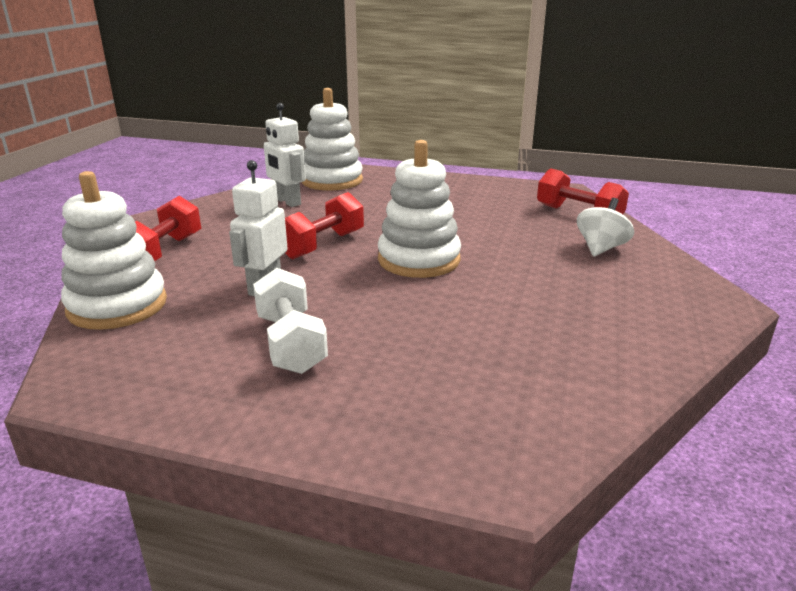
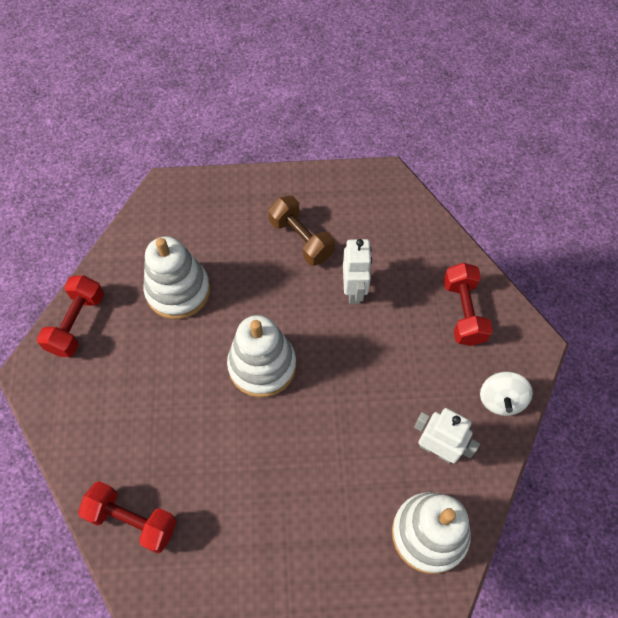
camera: 160 degrees right, 35 degrees up
(117, 306) = (429, 241): white stacking toy -> white stacking toy (178, 291)
(291, 343) = (301, 239): white dumbbell -> brown dumbbell
(322, 245) = (350, 365): red dumbbell -> red dumbbell (77, 324)
(601, 248) = (114, 439): white spinning top -> white spinning top (500, 400)

